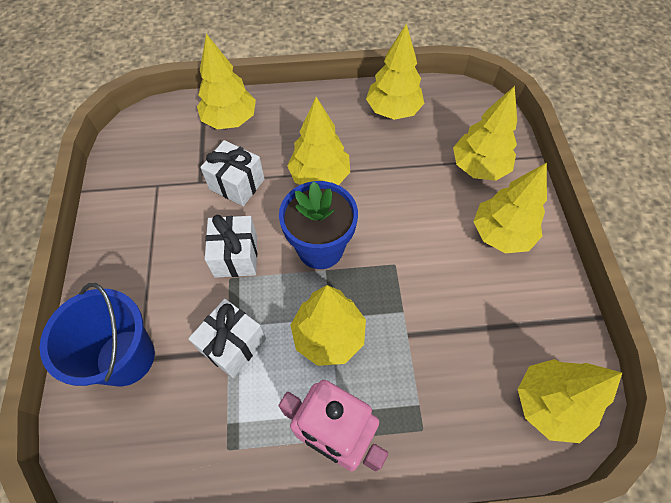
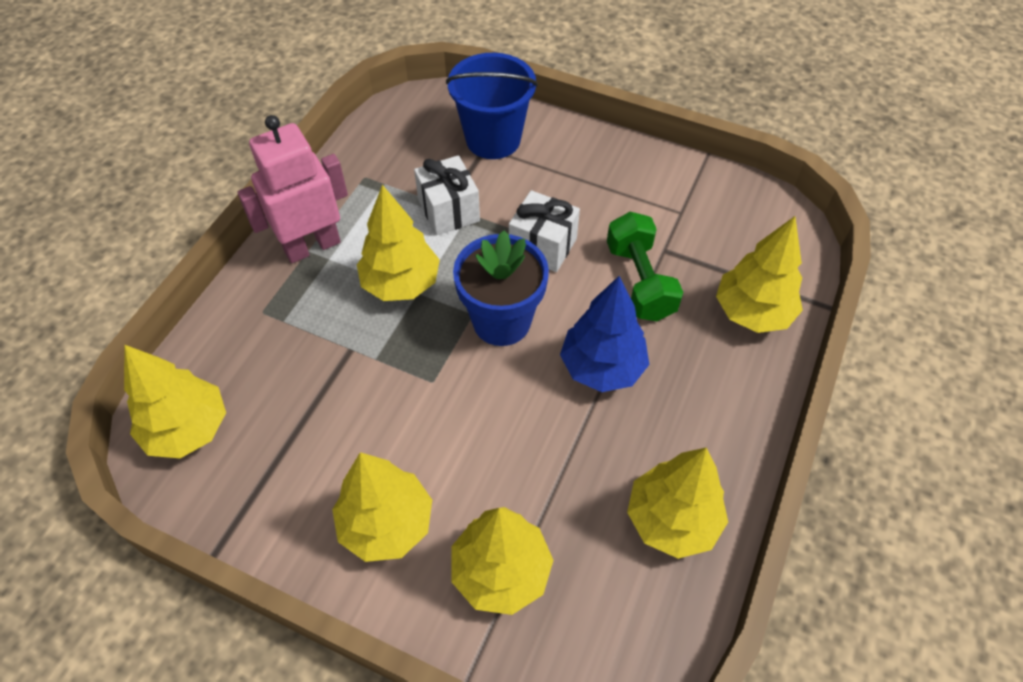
camera: 120 degrees right, 5 degrees down
(237, 184) = (639, 281): white gift -> green dumbbell
(320, 176) = (602, 367): yellow tree -> blue tree

